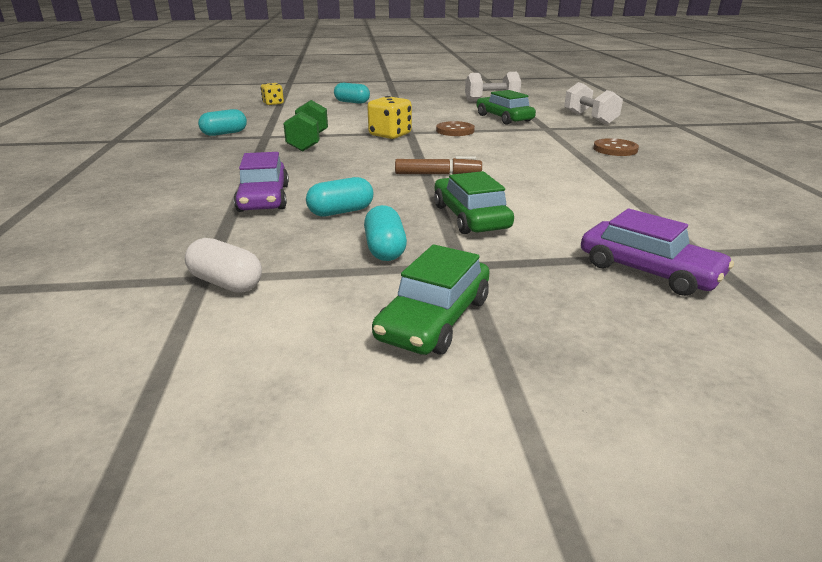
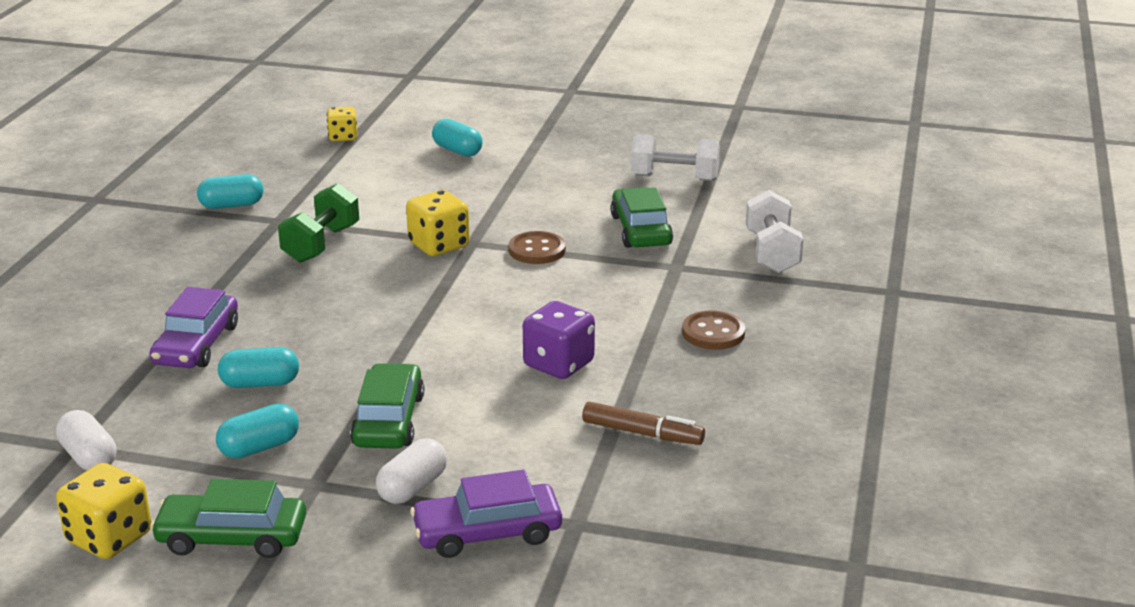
camera: 20 degrees right, 0 degrees up
(306, 346) = (109, 538): none -> yellow dice
(385, 249) = (259, 447): turquoise capsule -> turquoise capsule turned 45 degrees clockwise
(434, 318) = (232, 537): green car -> green car turned 45 degrees clockwise
(438, 174) = (423, 340): brown marker -> brown marker (642, 433)
(546, 173) = (558, 364): none -> purple dice
(546, 253) = (412, 488): none -> white capsule
(648, 270) = (487, 532): purple car -> purple car turned 105 degrees clockwise

